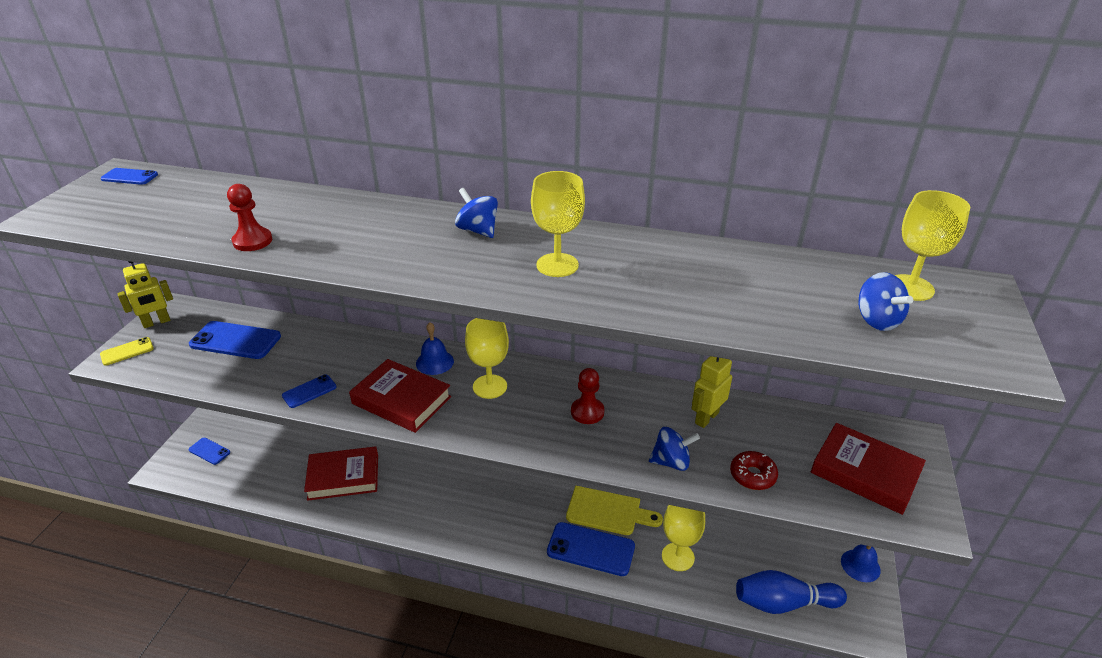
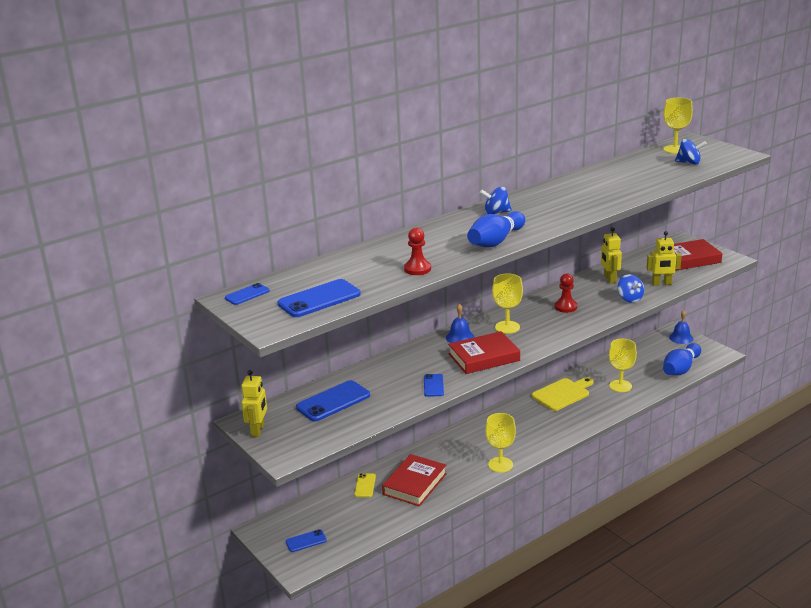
camera: 50 degrees left, 10 degrees down
(127, 351) = (282, 448): yellow phone -> yellow phone (365, 485)
(381, 262) = (496, 241): none -> blue bowling pin
(557, 265) = (560, 204): yellow goblet -> yellow goblet (500, 465)
(591, 549) = (585, 411): blue phone -> blue phone (319, 299)
(671, 462) = (630, 299): blue spinning top -> blue spinning top turned 120 degrees clockwise
(752, 475) = (661, 284): red donut -> yellow robot

